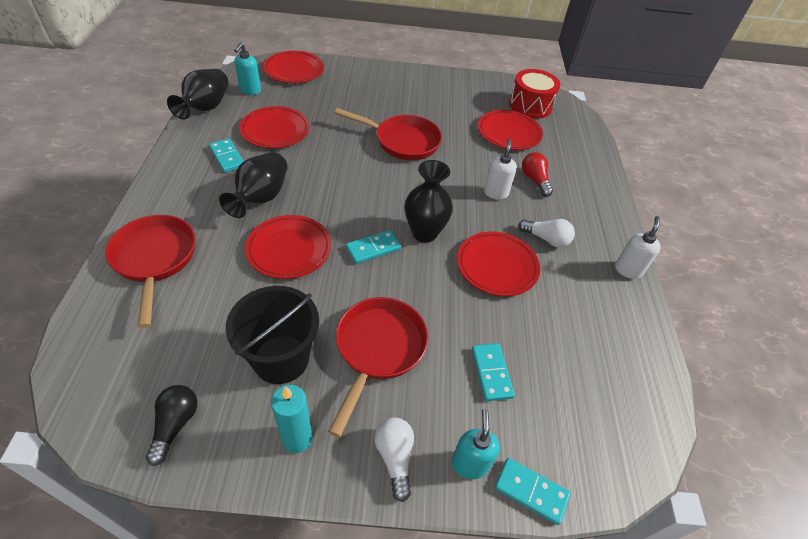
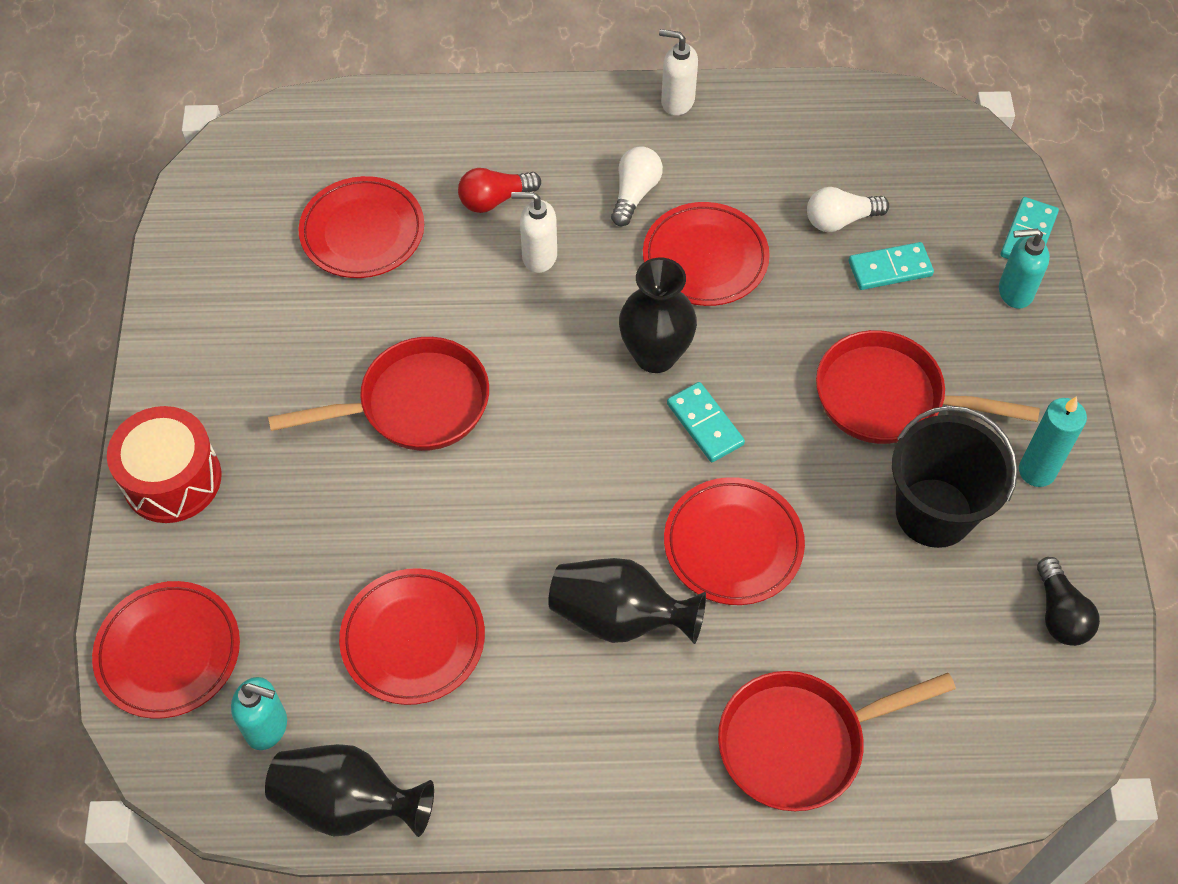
camera: 90 degrees left, 10 degrees up
(175, 425) = (1059, 613): black light bulb -> black light bulb turned 105 degrees counterclockwise
(227, 157) = (514, 707): turquoise domino -> none
(395, 458) = (1029, 365): white light bulb -> white light bulb (840, 220)
(403, 141) = (415, 404): red pan -> red pan turned 60 degrees clockwise
(530, 105) = (263, 193): red drum -> red drum (172, 479)

